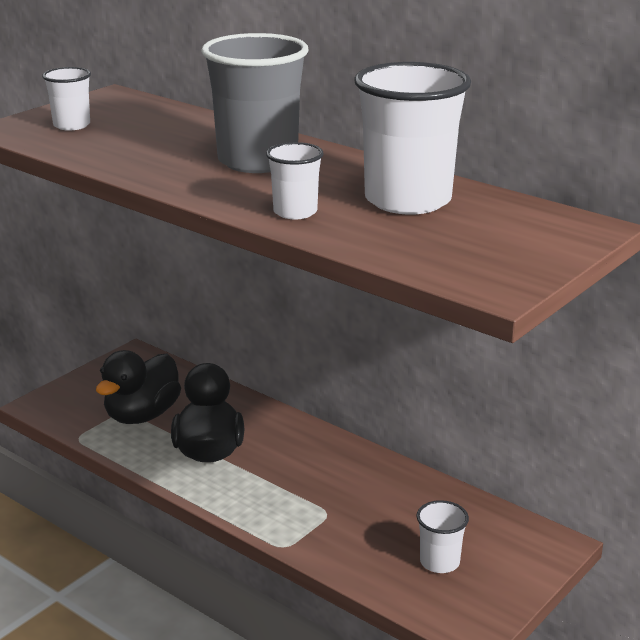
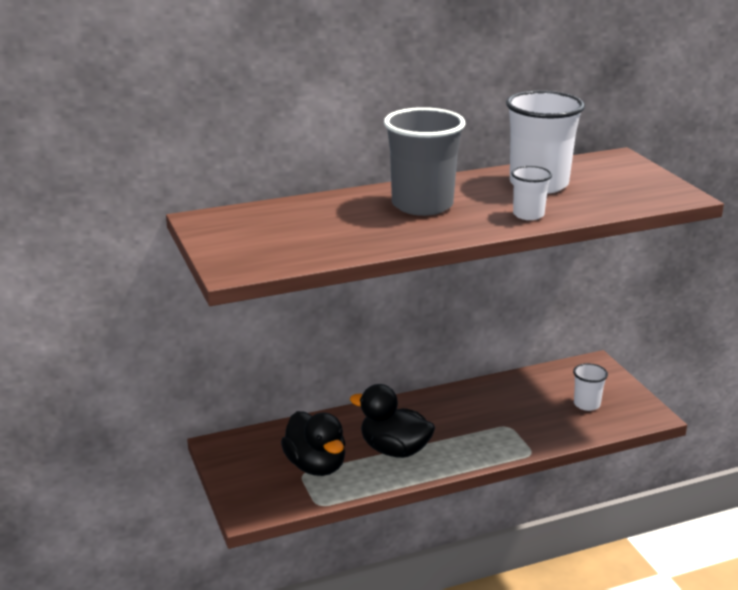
camera: 60 degrees left, 0 degrees up
(71, 125) = (260, 246): white cup -> none

